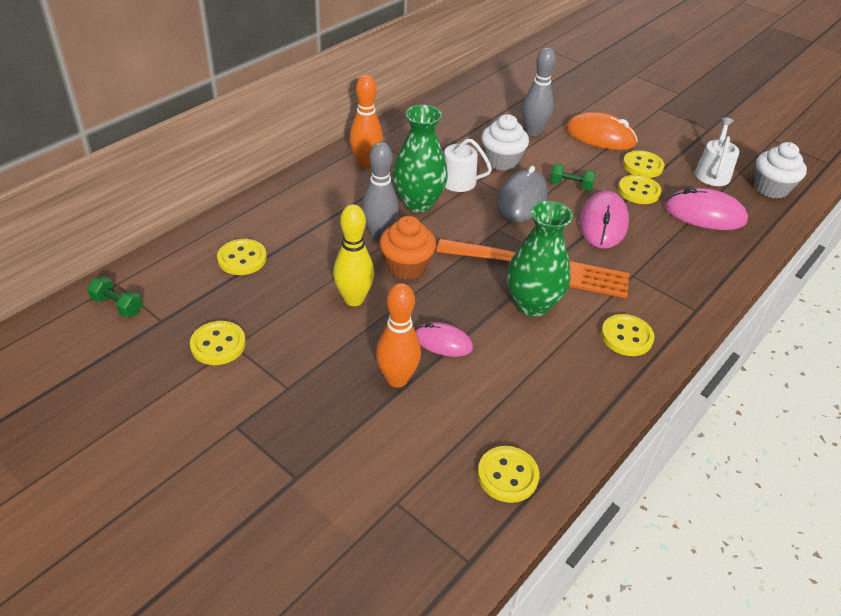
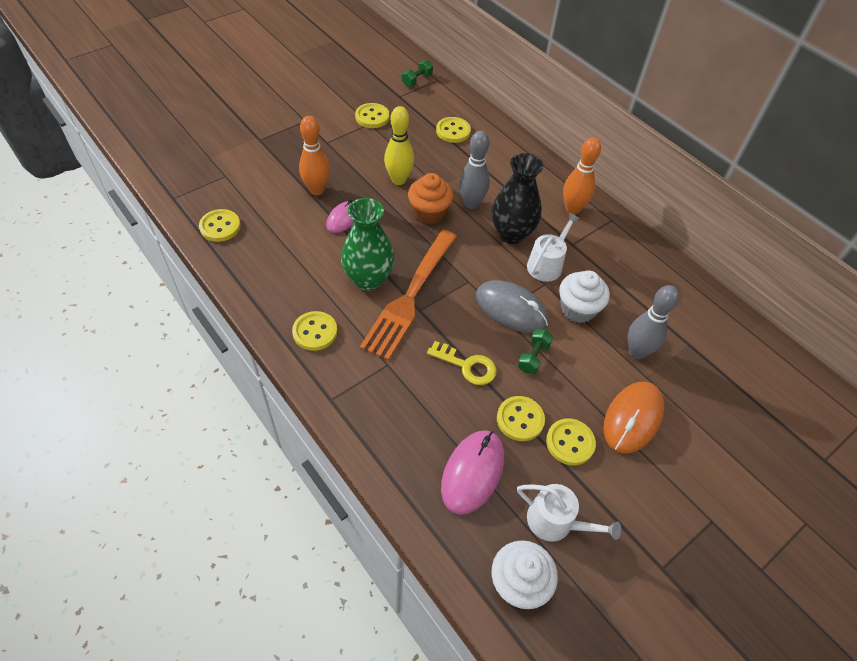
camera: 100 degrees right, 10 degrees up
(418, 203) = (511, 234): green vase -> black vase
(603, 223) = (467, 366): pink mouse -> yellow key

